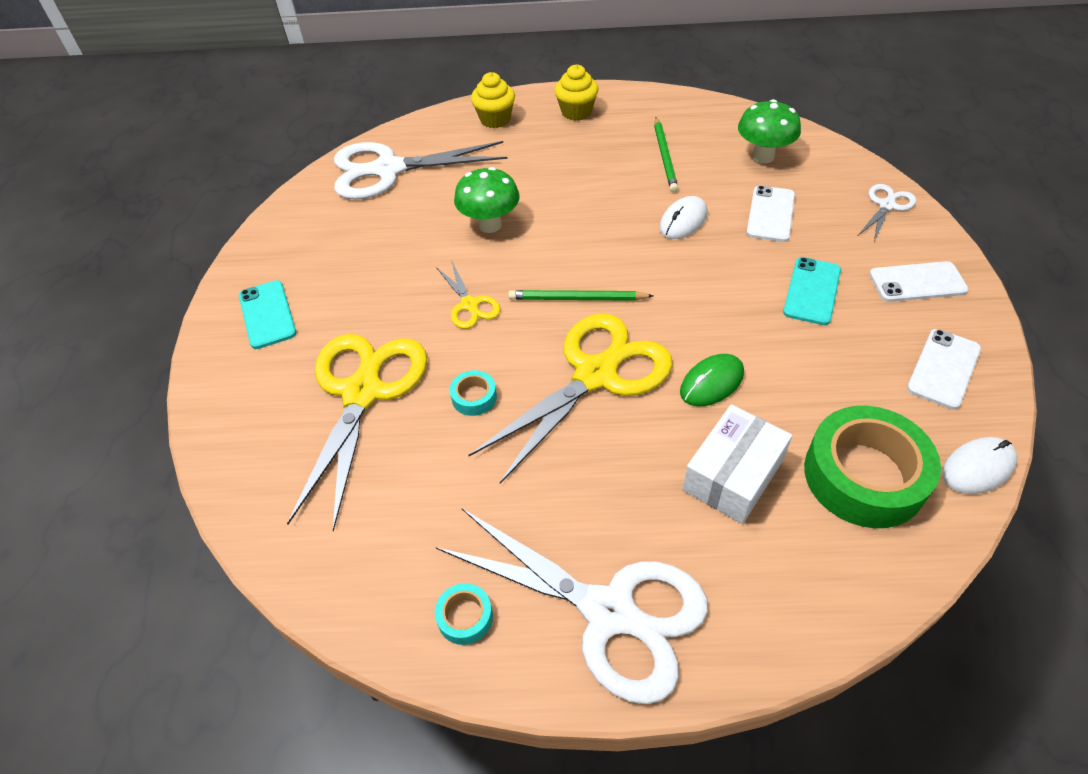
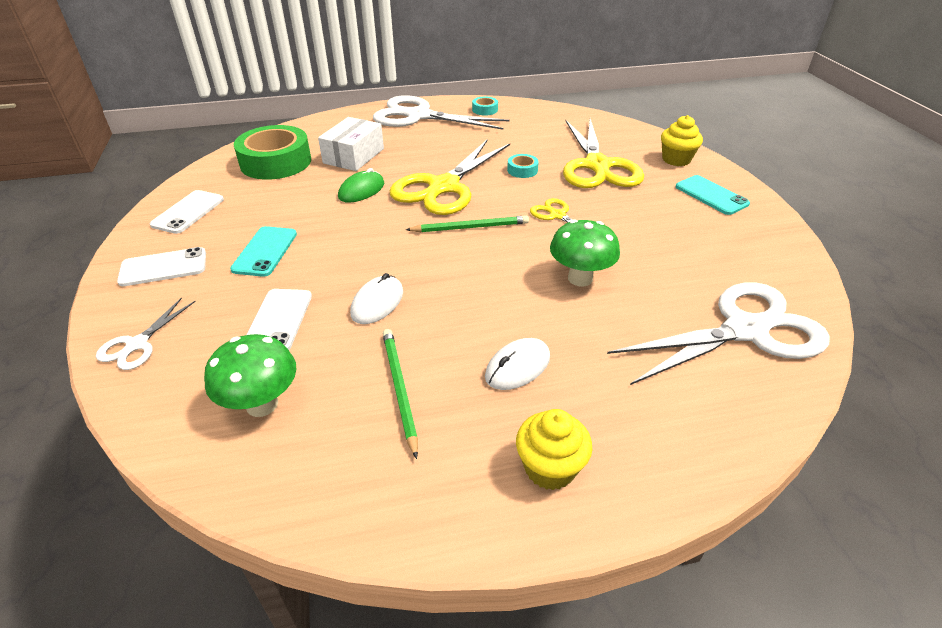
camera: 165 degrees right, 10 degrees down
(495, 119) = (670, 434): yellow cupcake -> yellow cupcake (676, 159)
(978, 467) = (204, 170): white mouse -> white mouse (517, 367)

